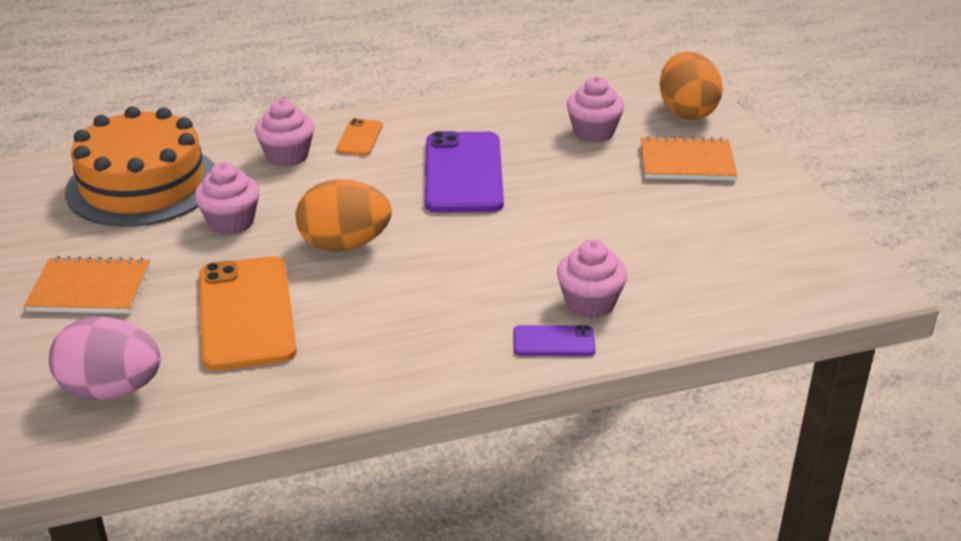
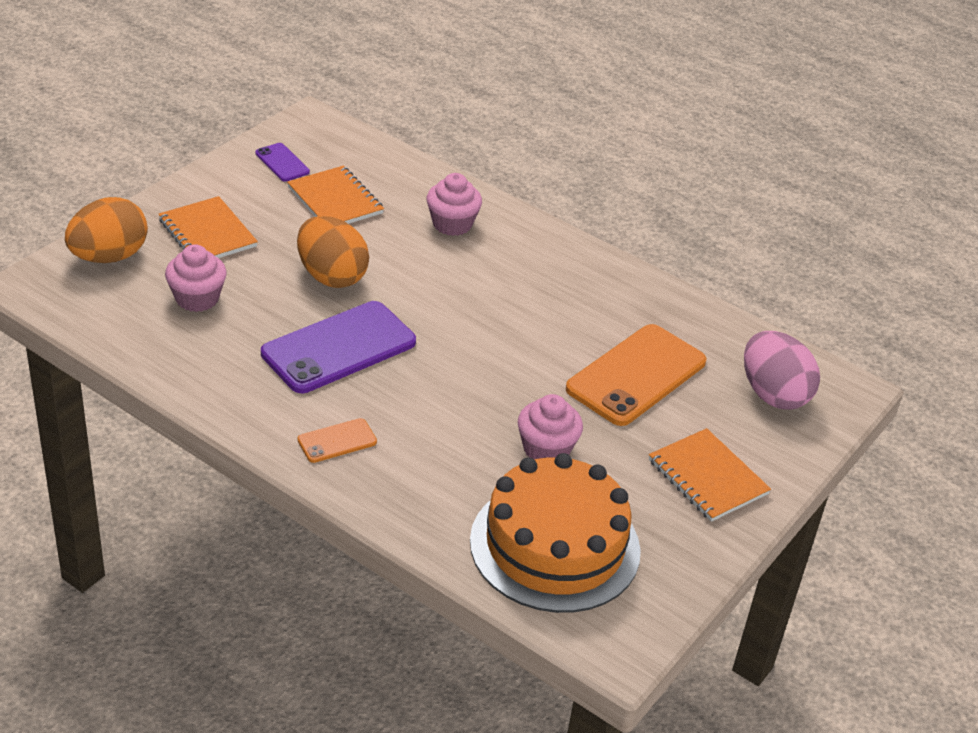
camera: 130 degrees left, 5 degrees up
(287, 156) = (414, 473): pink cupcake -> none
(344, 244) = (507, 367): orange egg -> orange egg (331, 276)
(554, 341) = (509, 226): purple phone -> purple phone (282, 163)
(691, 245) = (335, 200): none -> orange notebook

